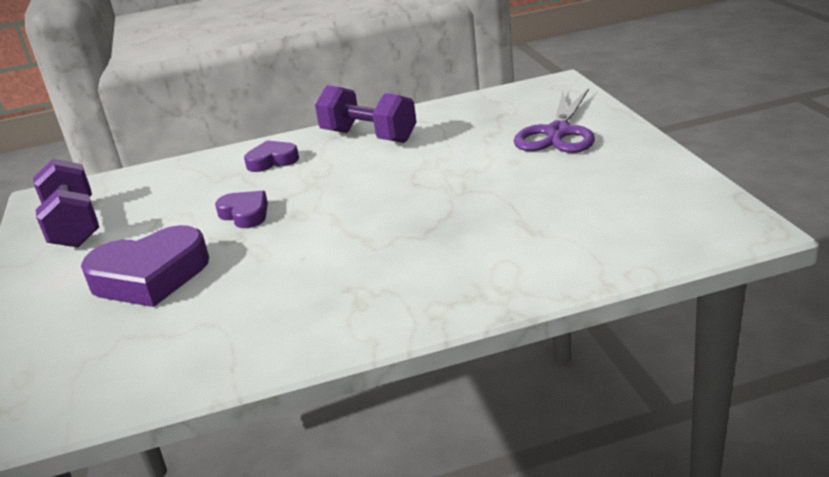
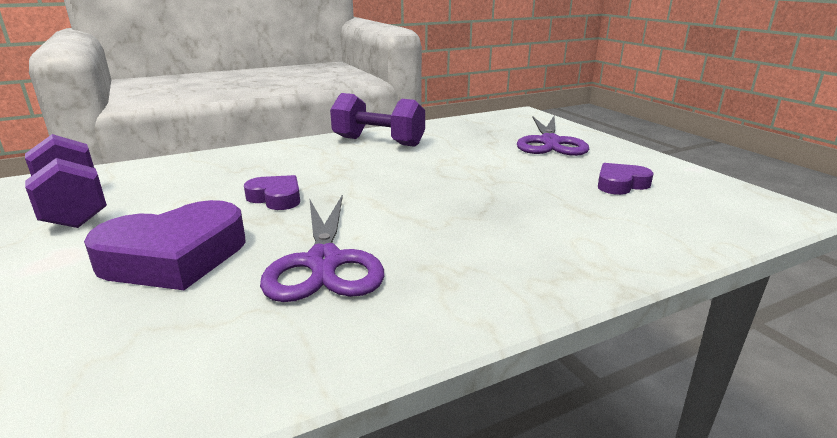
camera: 15 degrees left, 5 degrees down
(266, 283) = (324, 262): none -> purple scissors
(272, 161) = (290, 157): purple heart -> purple heart (621, 184)

